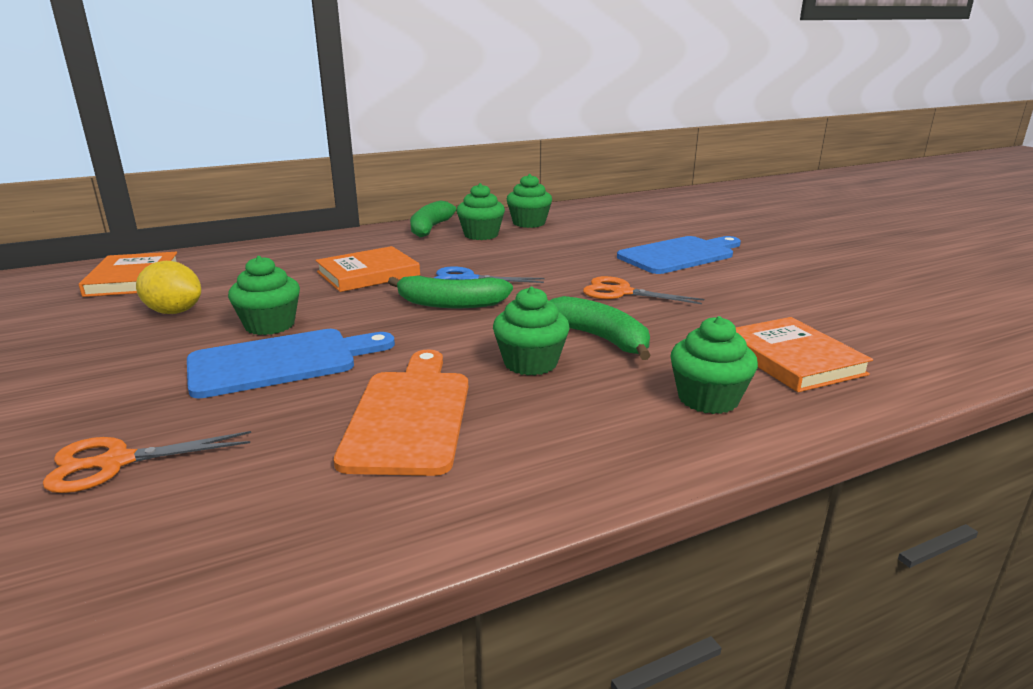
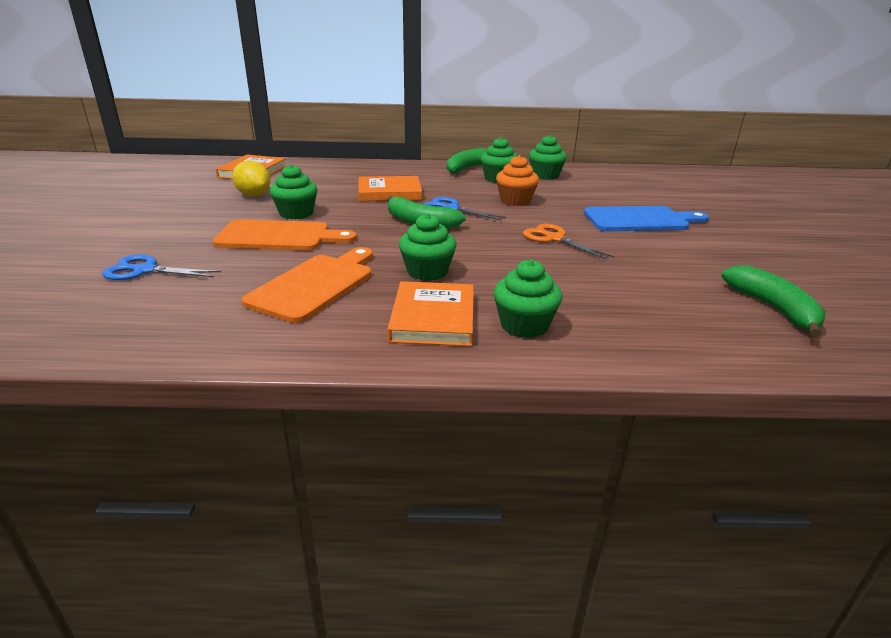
camera: 25 degrees right, 5 degrees up
(116, 462) = (145, 270): orange scissors -> blue scissors
(281, 362) = (279, 237): blue cutting board -> orange cutting board
(530, 257) = (515, 201): none -> orange cupcake
(600, 338) = (496, 267): green banana -> green banana (773, 309)
(792, 359) = (631, 316): orange book -> orange book (433, 318)

